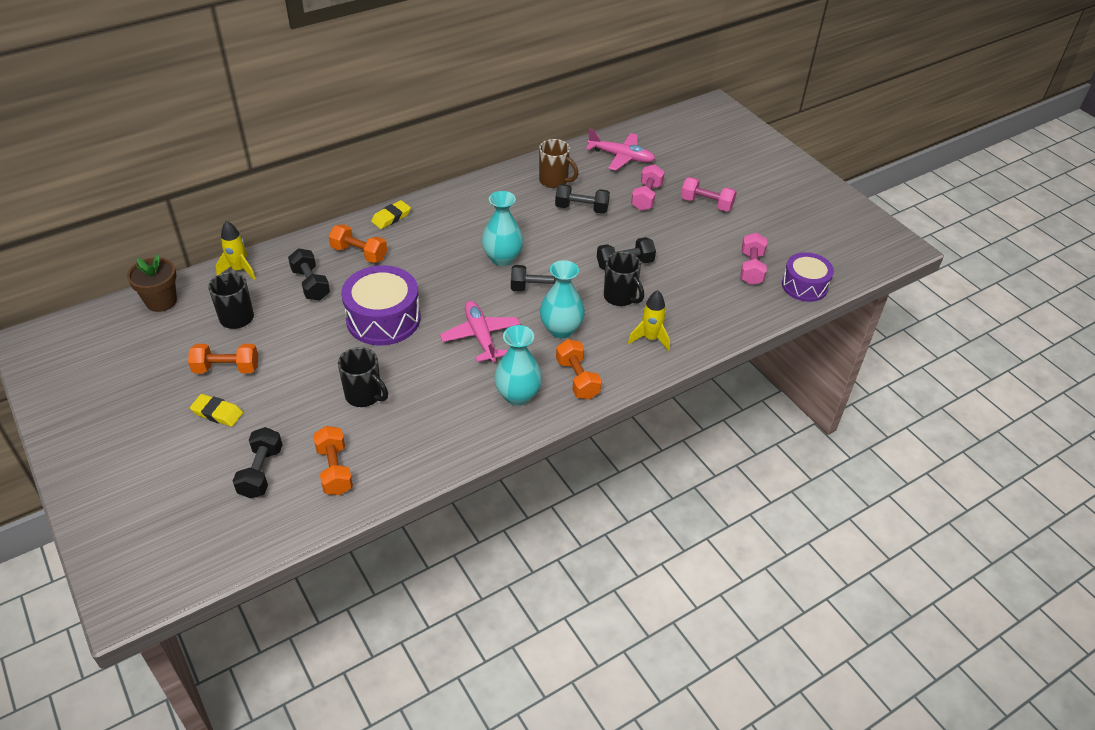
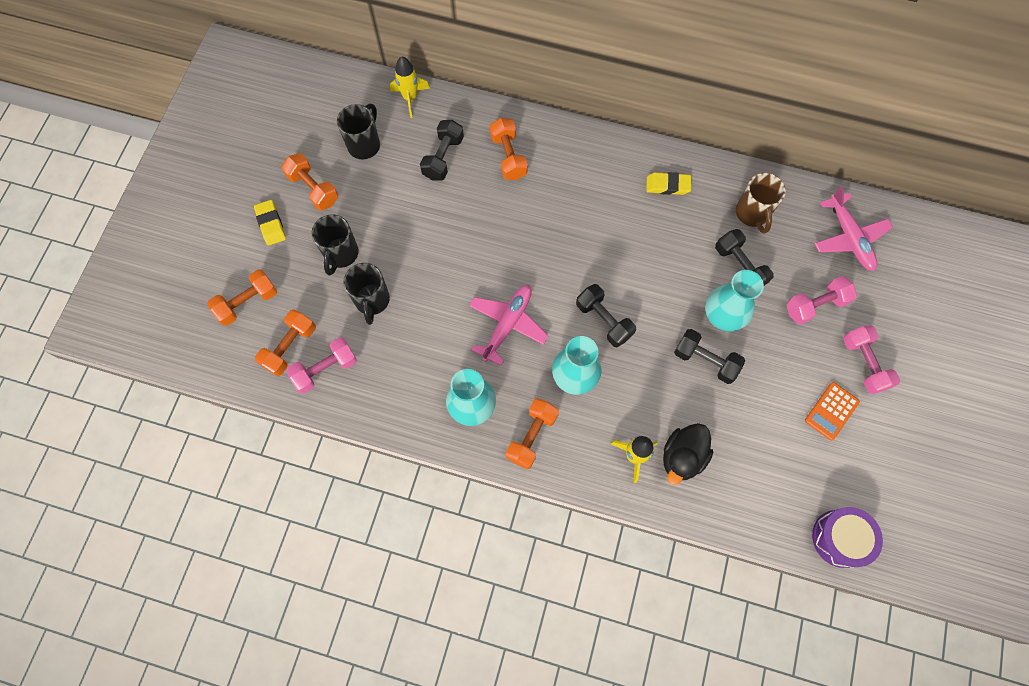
camera: 50 degrees right, 25 degrees up
(161, 301) = (333, 84): brown flower pot -> none
(261, 472) = (247, 303): black dumbbell -> orange dumbbell
(383, 319) = (458, 240): purple drum -> none
(391, 217) = (571, 138): yellow eraser -> yellow eraser (667, 185)
(502, 258) = (610, 261): turquoise vase -> turquoise vase (722, 316)
(620, 297) = (659, 391): black mug -> black mug (341, 254)
(677, 317) = (682, 457): none -> black duck
(720, 236) = (831, 411): none -> orange calculator
(751, 268) = (813, 472): pink dumbbell -> pink dumbbell (325, 369)

